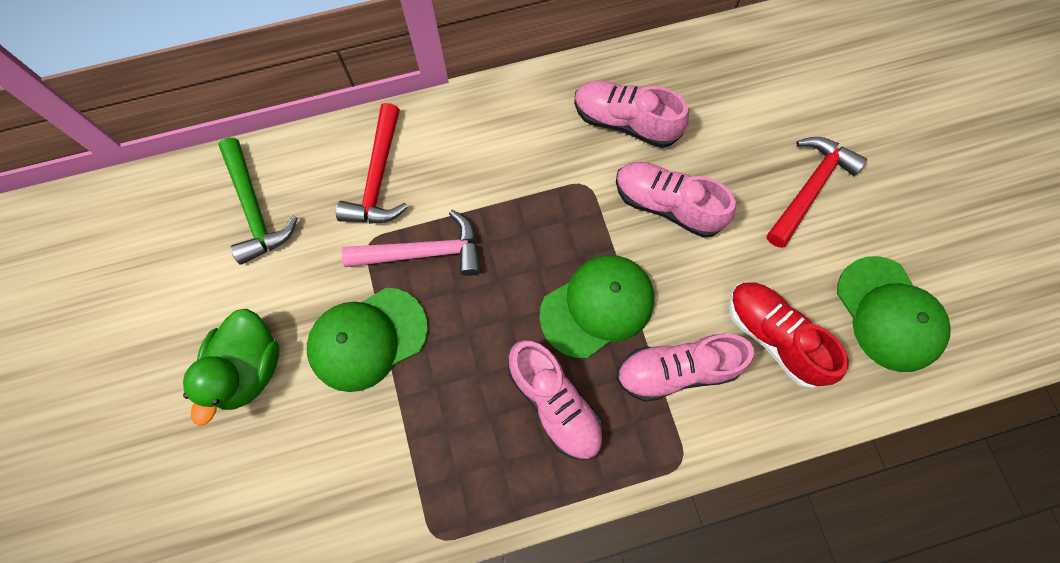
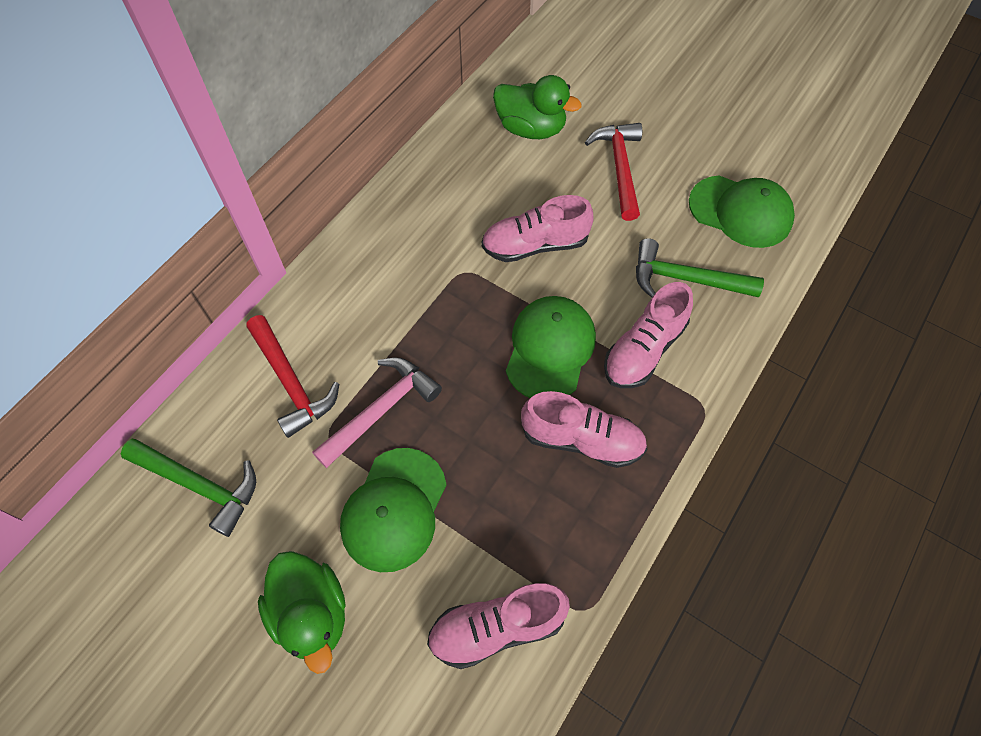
camera: 40 degrees left, 10 degrees down
(625, 122) = (453, 209): pink shoe -> pink shoe (497, 627)
(760, 93) = (531, 129): none -> green duck
(773, 336) = (685, 279): red shoe -> green hammer

